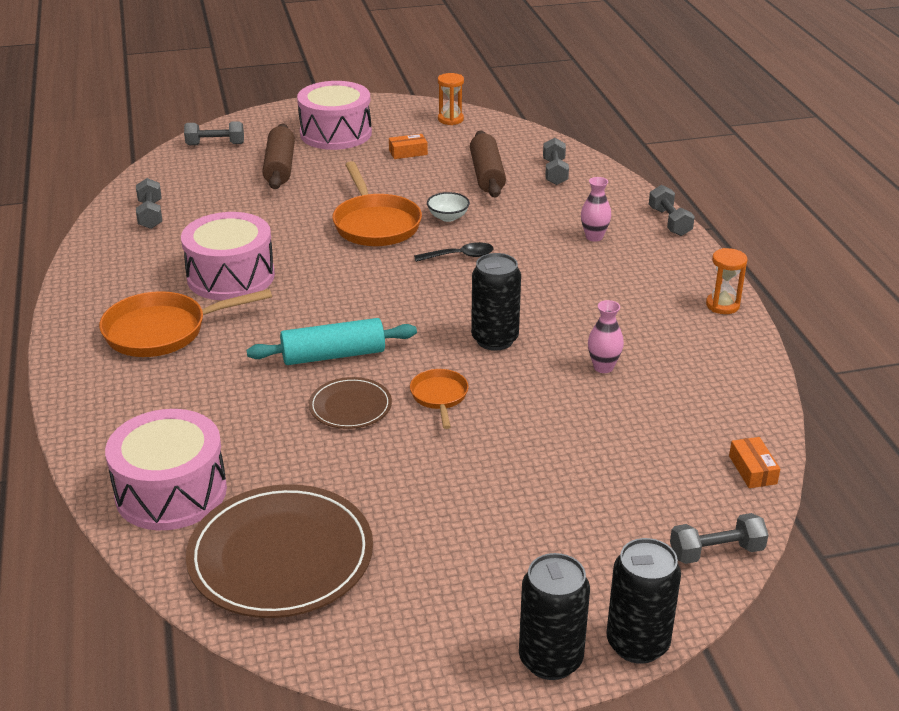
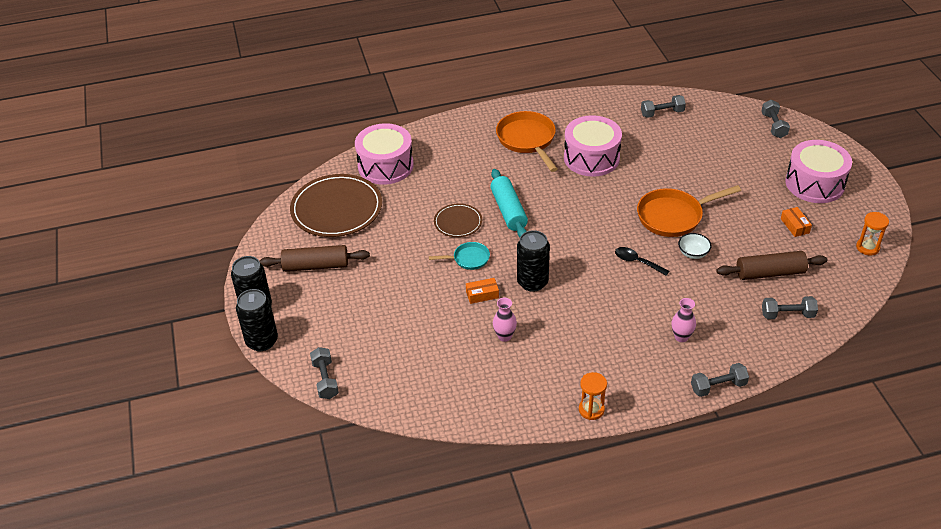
camera: 90 degrees right, 10 degrees up
(279, 167) = (747, 161): brown rolling pin -> brown rolling pin (316, 266)
(439, 397) = (468, 259): orange pan -> turquoise pan
(460, 256) = (637, 262): black spoon -> black spoon turned 135 degrees clockwise
(752, 470) = (397, 405): orange box -> orange box (482, 294)

